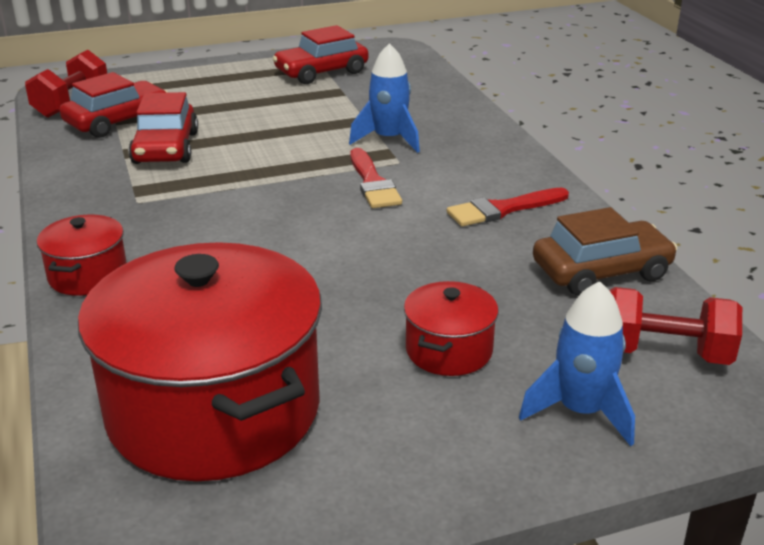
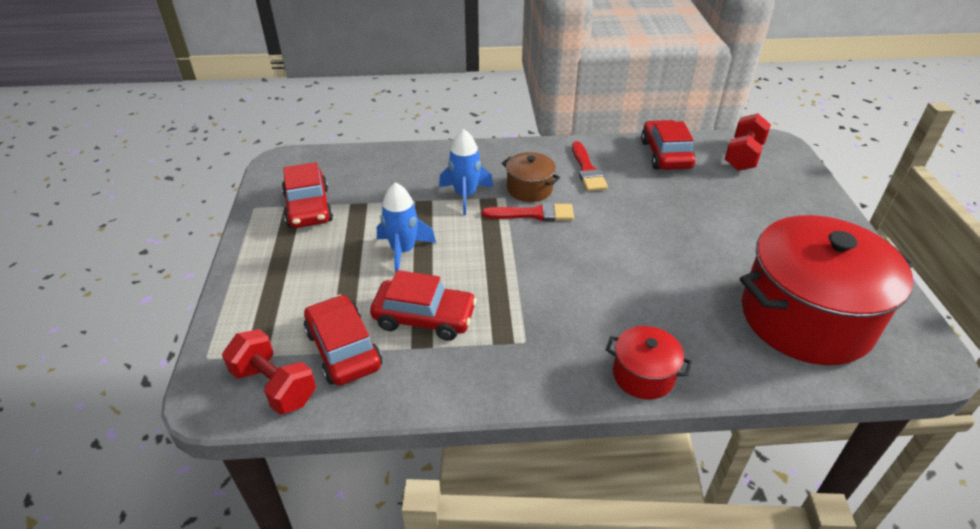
camera: 75 degrees left, 10 degrees up
(427, 175) = (529, 189): none -> brown pot
(449, 350) = (742, 220): red pot -> none
(580, 411) = (792, 191): blue rocket -> blue rocket (403, 251)
(601, 271) = (666, 154): brown car -> red car

